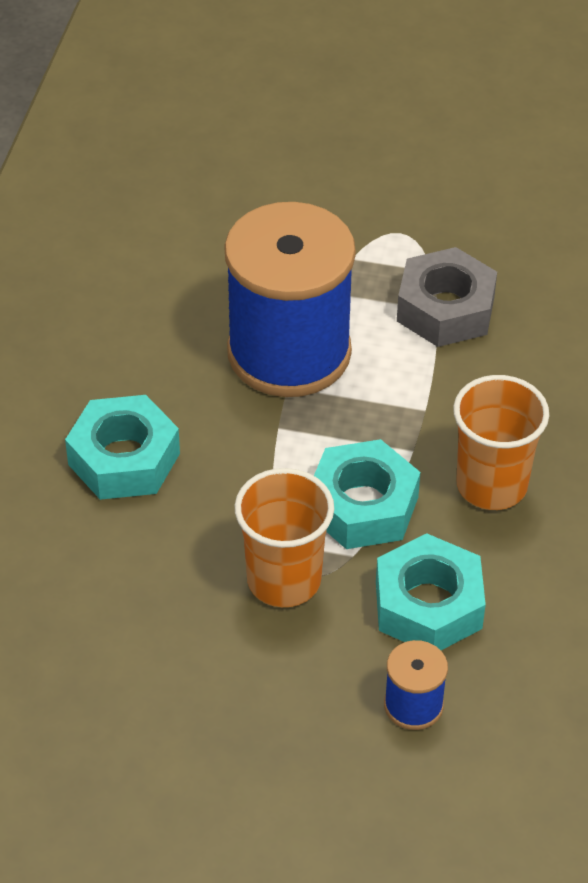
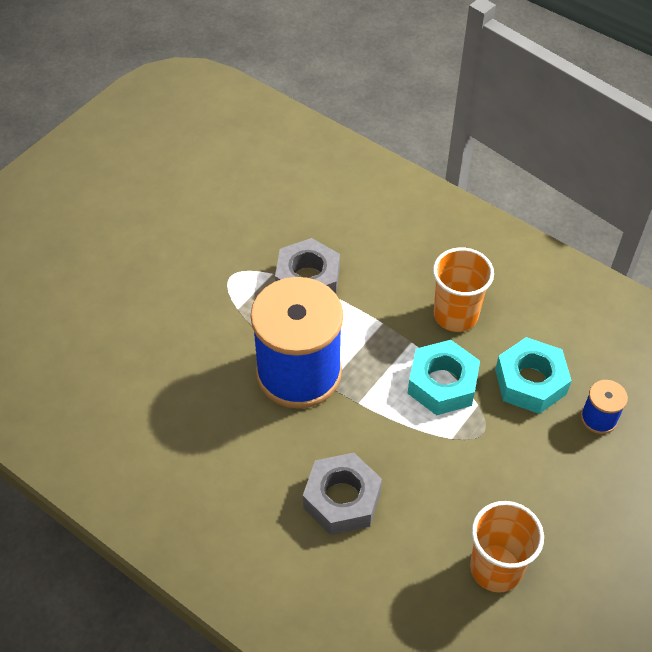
camera: 65 degrees left, 5 degrees up
(124, 459) = (342, 499): turquoise nut -> grey nut
(284, 580) = (481, 447): orange cup -> orange cup (496, 568)

